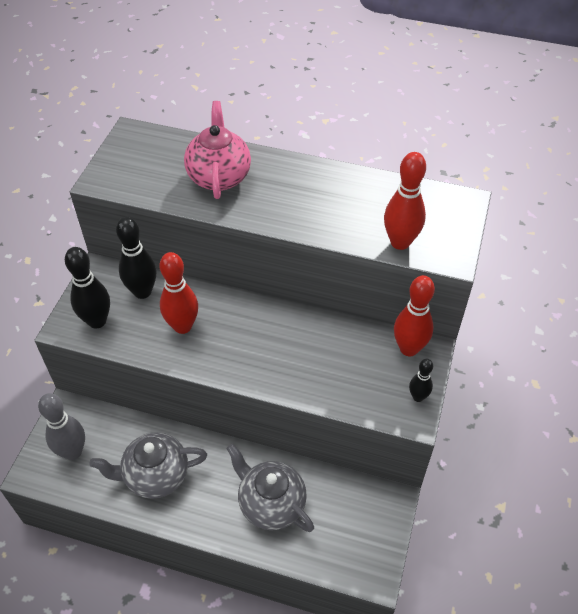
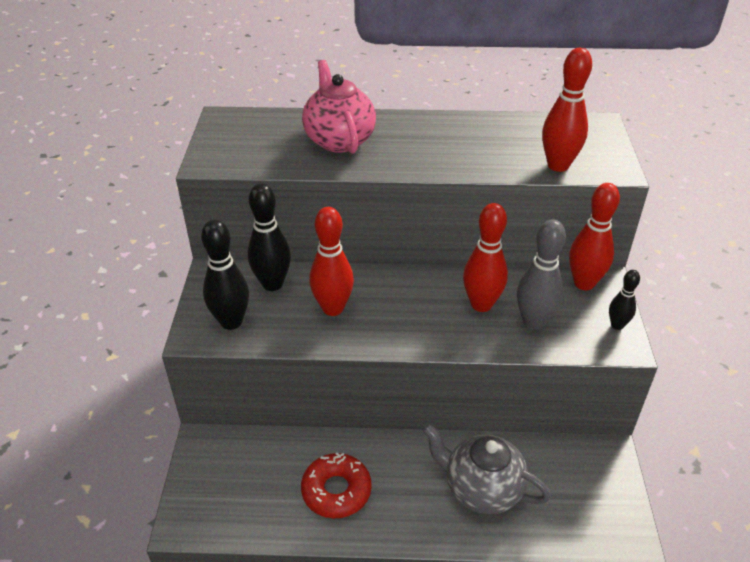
camera: 15 degrees left, 10 degrees down
(73, 452) = (227, 487): grey bowling pin -> grey bowling pin (533, 322)
(155, 476) = (336, 491): grey teapot -> red donut
(308, 350) = (481, 304): none -> red bowling pin

